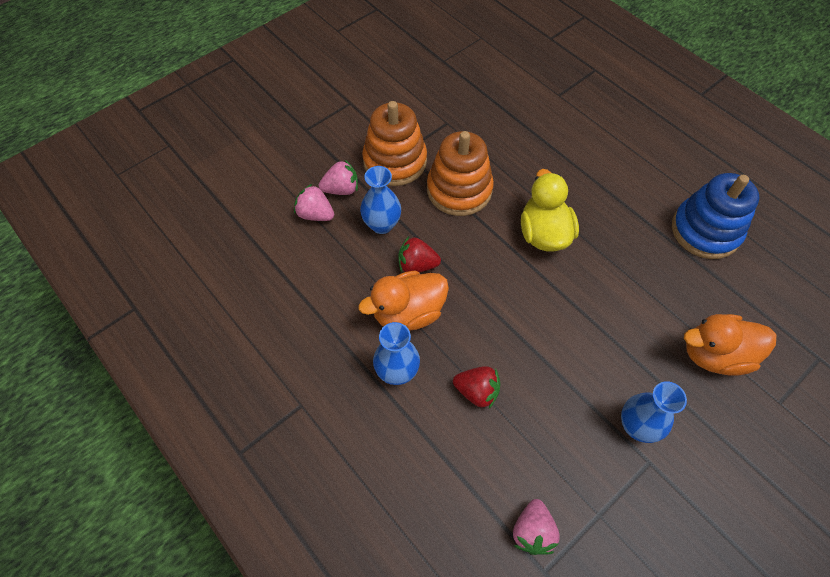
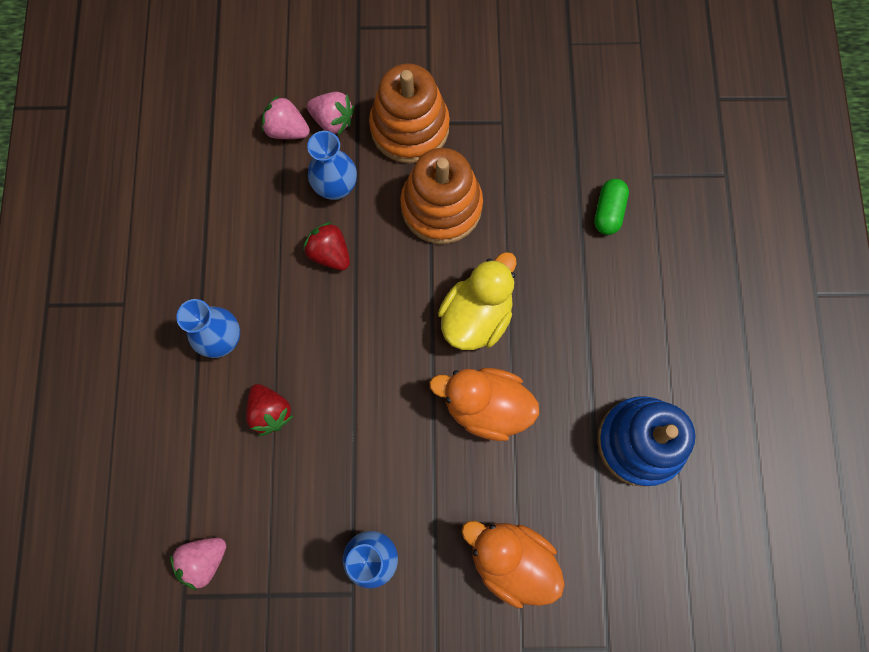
camera: 40 degrees right, 15 degrees up
(315, 214) = (287, 130): pink strawberry -> pink strawberry turned 45 degrees counterclockwise
(408, 313) = (280, 293): orange duck -> orange duck (486, 406)
(556, 127) = (608, 212): none -> green capsule

